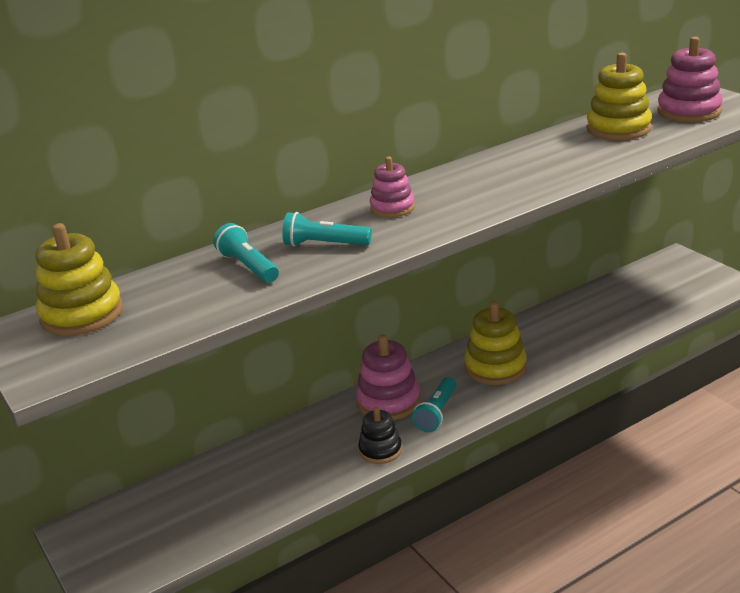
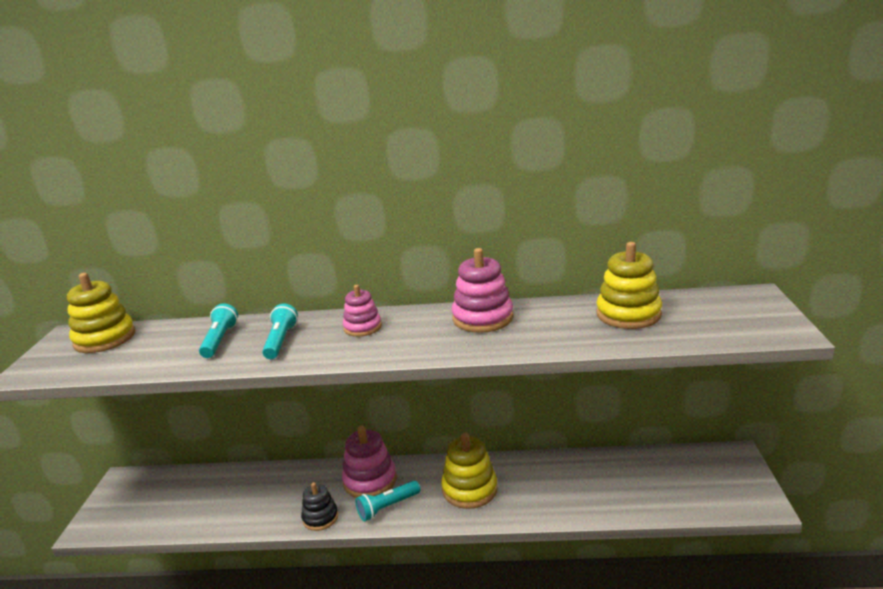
camera: 35 degrees right, 5 degrees down
(324, 244) = (281, 341): turquoise flashlight -> turquoise flashlight turned 45 degrees clockwise
(689, 111) = (718, 317): pink stacking toy -> pink stacking toy (482, 318)

